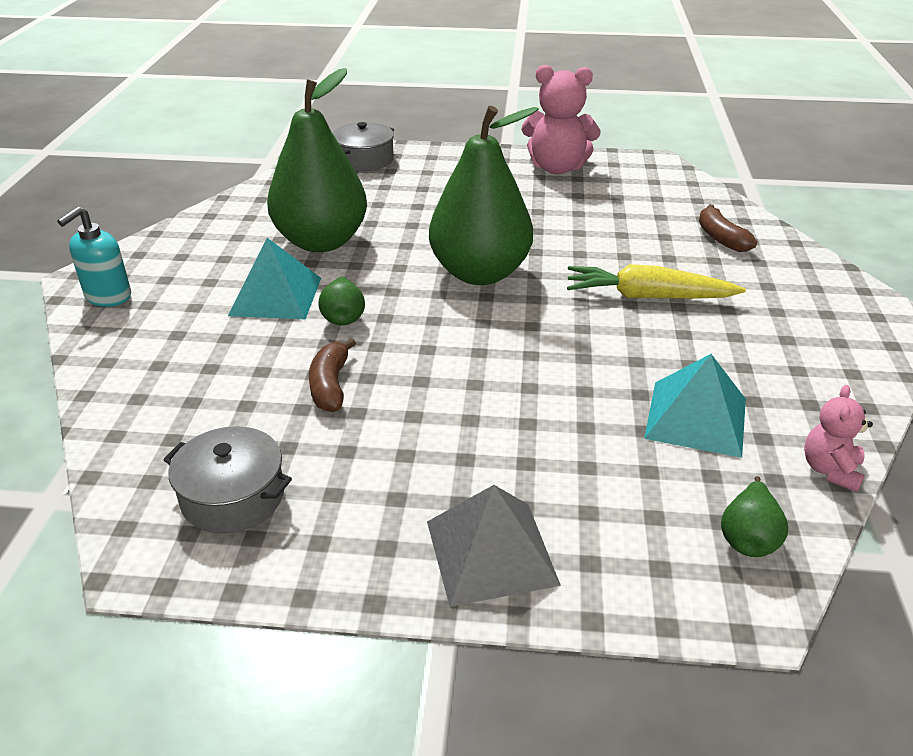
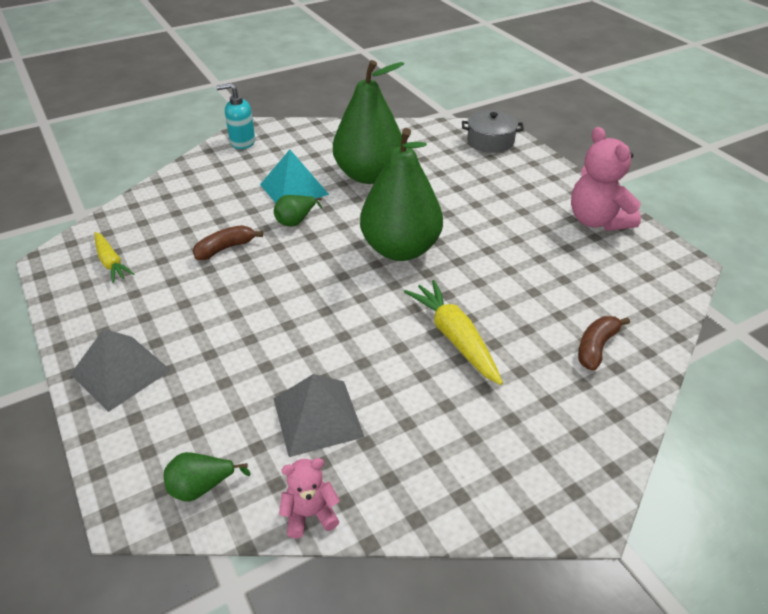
camera: 55 degrees right, 5 degrees up
(233, 496) = (111, 262): grey pot -> yellow carrot
(696, 418) = (317, 417): turquoise pyramid -> grey pyramid

